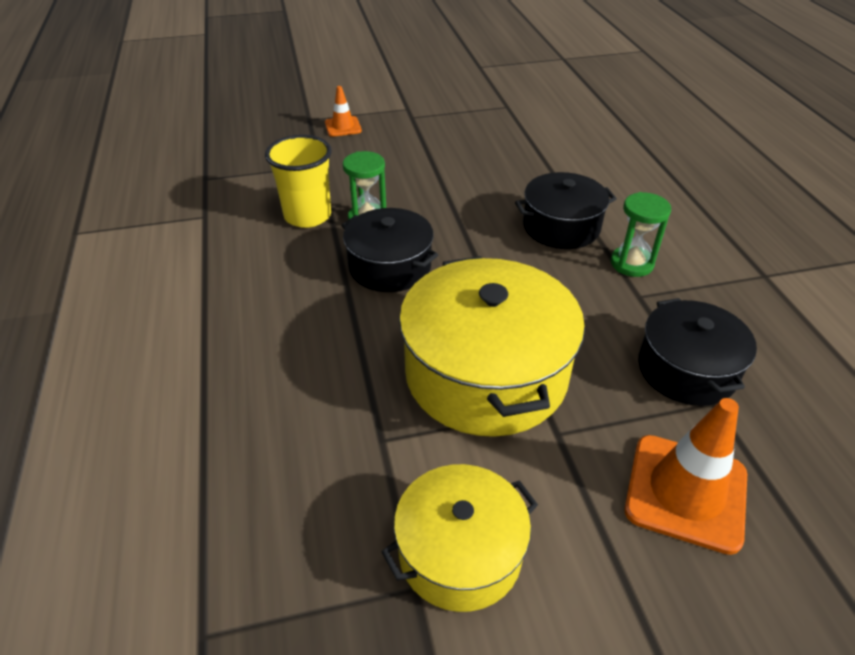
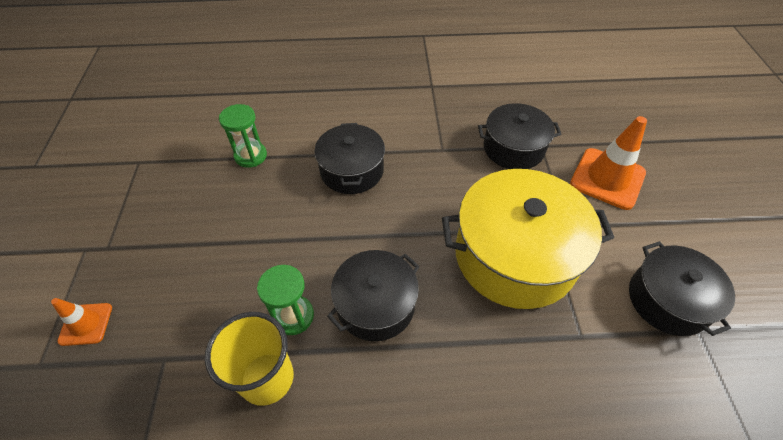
camera: 80 degrees left, 10 degrees up
(460, 553) = (667, 300): yellow pot -> black pot
(631, 263) = (406, 143): green hourglass -> green hourglass (250, 156)

